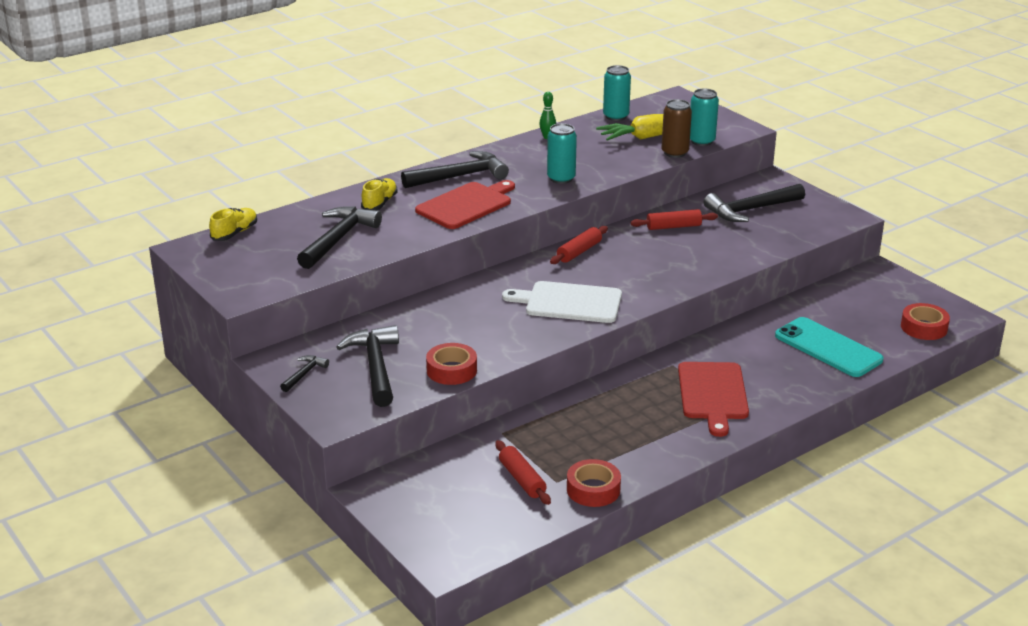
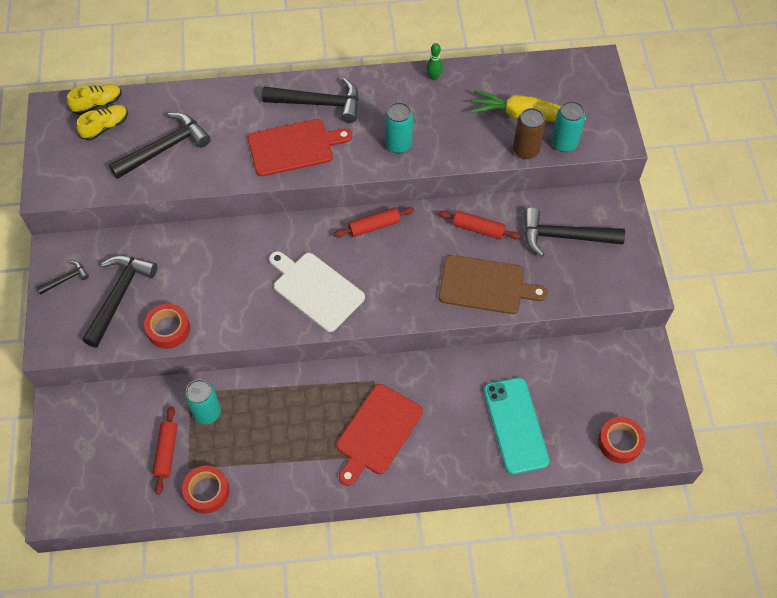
camera: 30 degrees right, 30 degrees up
(379, 203) = (229, 113): yellow shoe -> yellow shoe (105, 127)
(616, 116) = (517, 71): turquoise can -> turquoise can (207, 412)
(718, 254) = (486, 285): none -> brown cutting board

